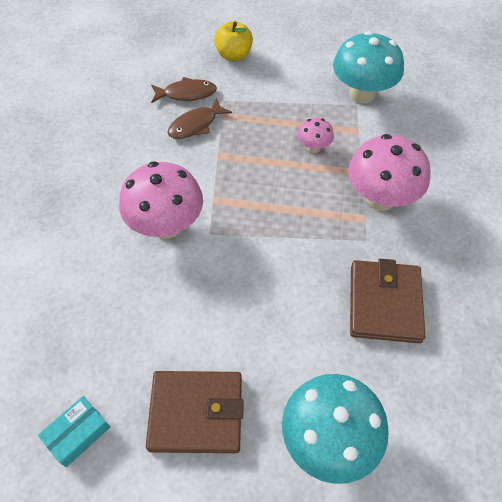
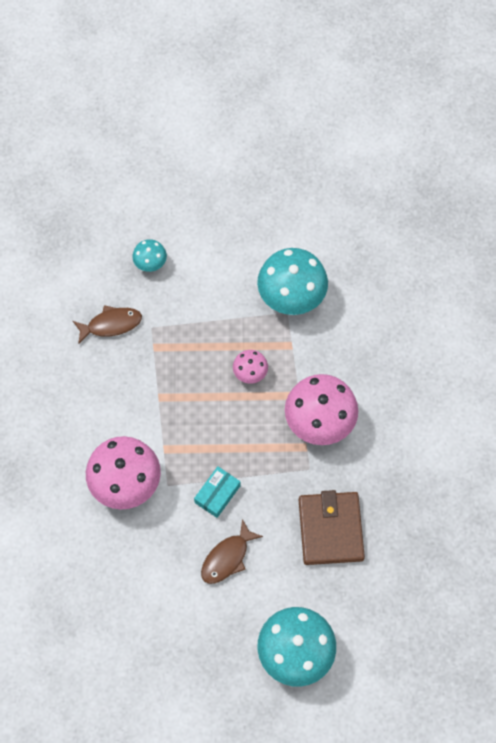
camera: 10 degrees left, 10 degrees up
(77, 433) = (99, 682): turquoise box -> turquoise box (217, 494)
(196, 125) = (129, 363): brown fish -> brown fish (227, 558)
(196, 413) = (189, 650): brown wallet -> none
(234, 55) = (150, 264): yellow apple -> turquoise mushroom

